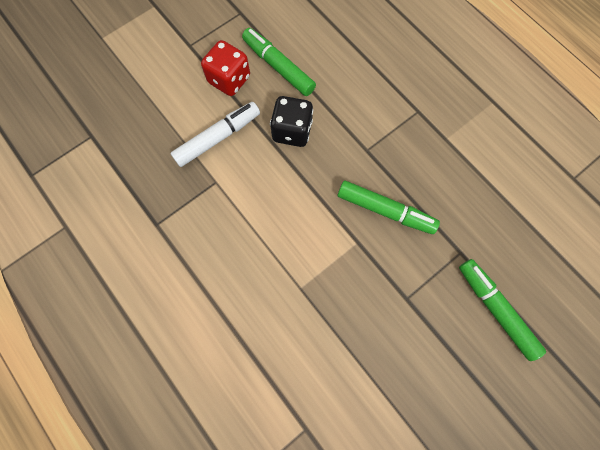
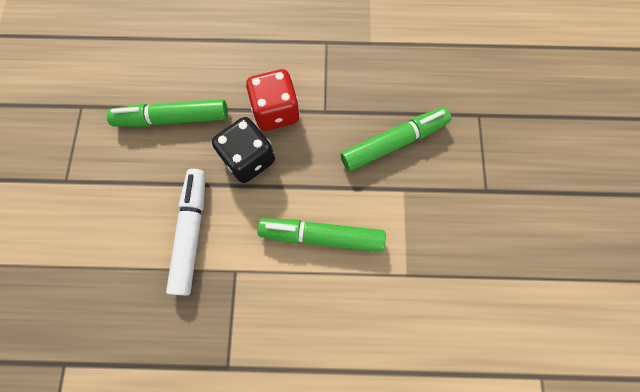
camera: 50 degrees left, 0 degrees up
(229, 80) = (141, 173): red dice -> red dice (276, 111)
(495, 309) = (546, 129): green marker -> green marker (321, 236)

